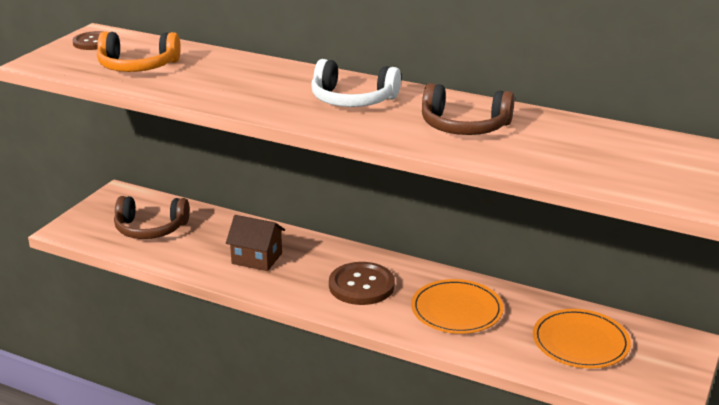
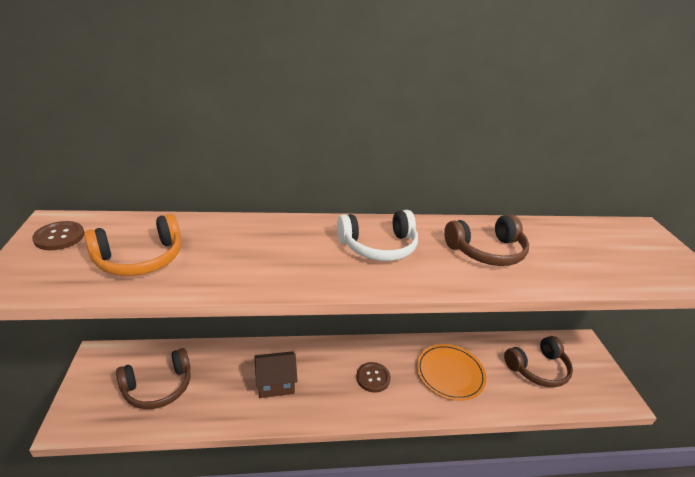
camera: 35 degrees left, 5 degrees up
(361, 285) = (373, 378): brown button -> brown button, size x0.64
(580, 342) = (538, 368): orange plate -> brown headphones

